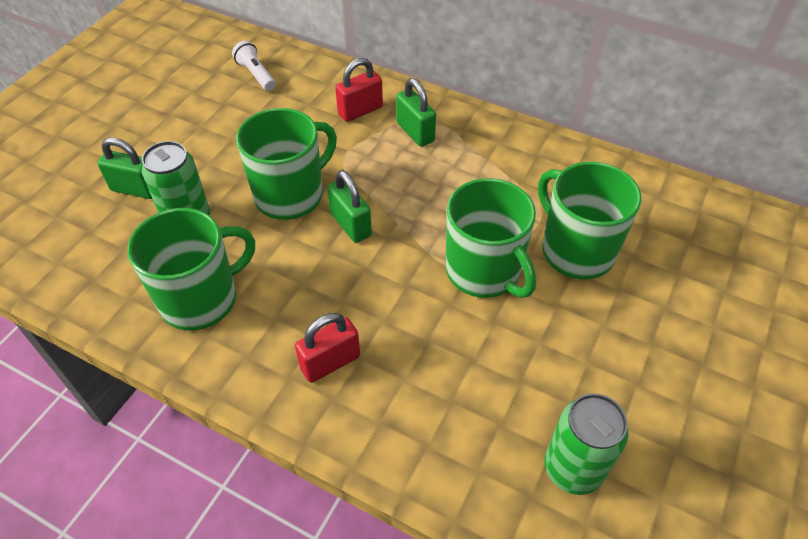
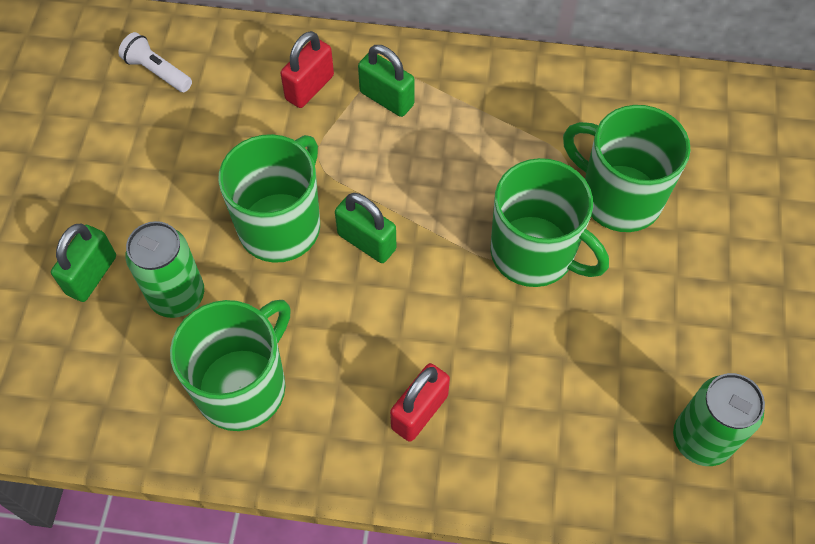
camera: 20 degrees left, 10 degrees up
(135, 189) = (91, 275): green padlock -> green padlock turned 60 degrees counterclockwise

